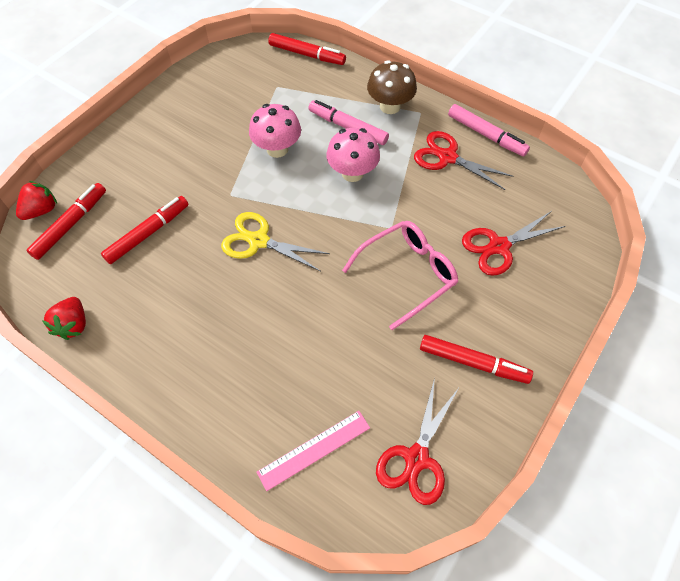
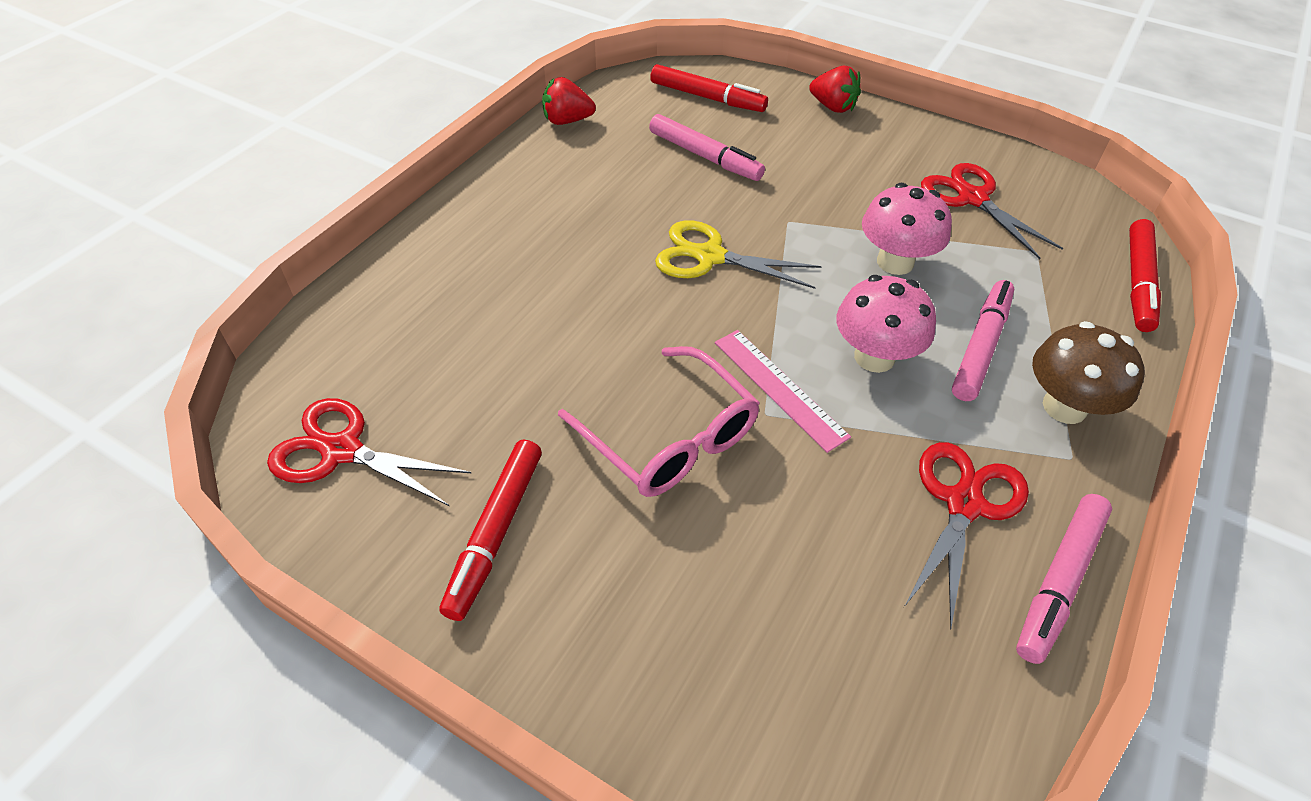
camera: 85 degrees right, 10 degrees down
(41, 210) = (724, 75): red strawberry -> red strawberry (833, 107)
(148, 233) = (705, 156): red marker -> pink marker
(258, 241) = (709, 256): yellow scissors -> yellow scissors turned 90 degrees counterclockwise
(314, 450) = (377, 336): pink ruler -> pink ruler (779, 388)
(499, 246) = (752, 590): red scissors -> red scissors (972, 198)

